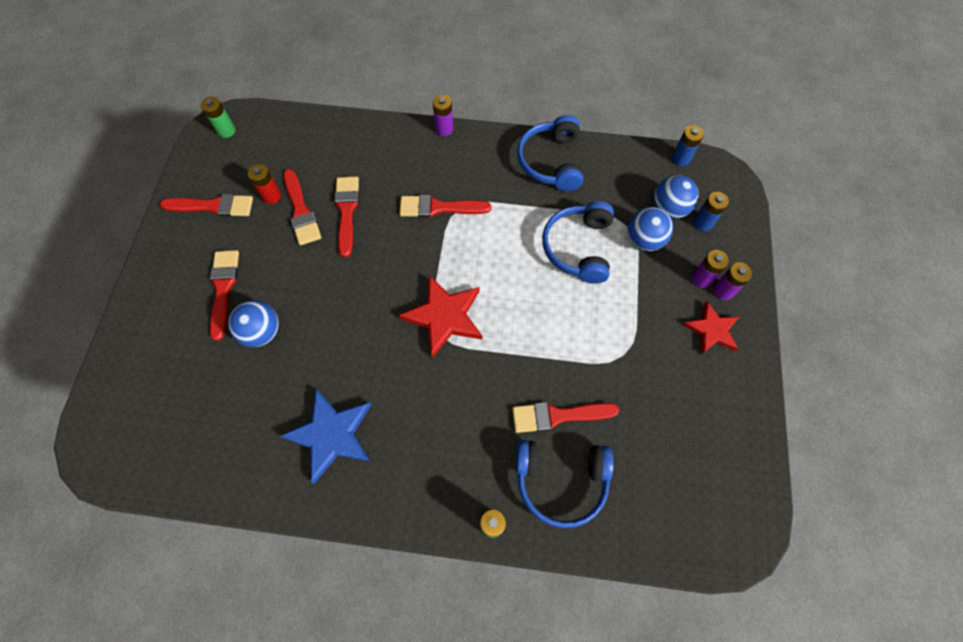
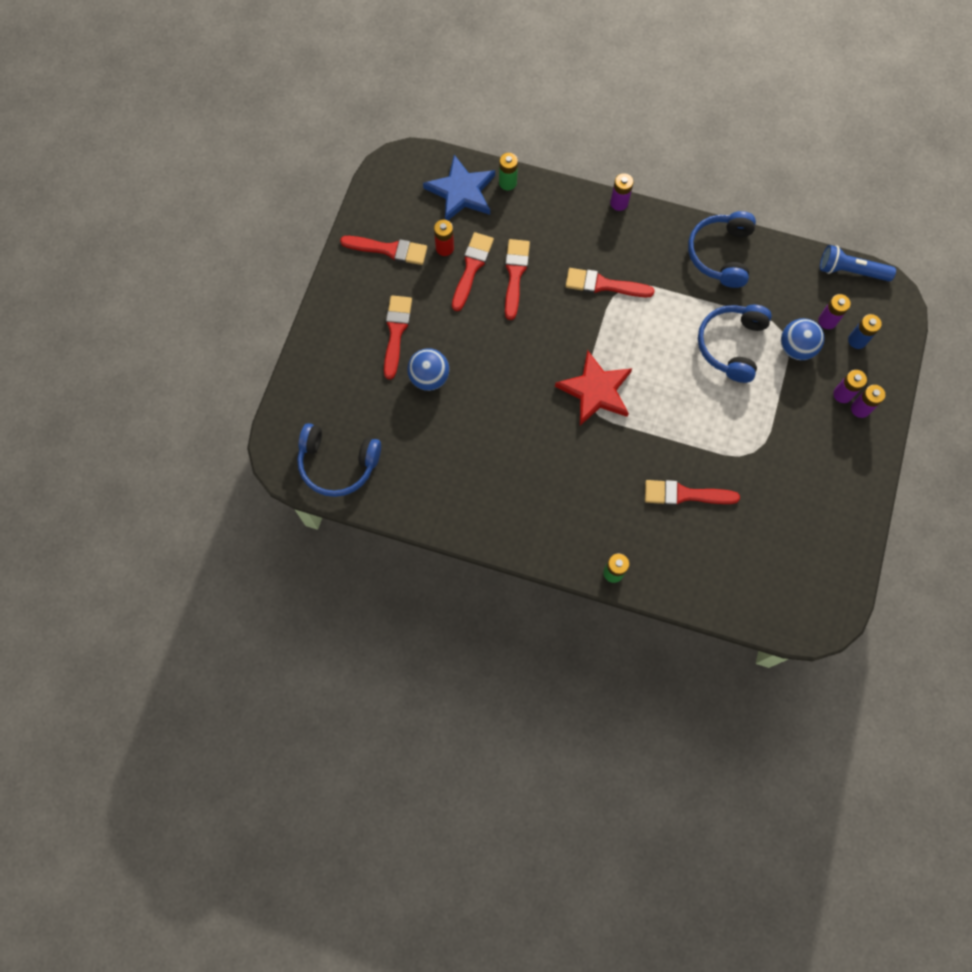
camera: 10 degrees right, 5 degrees up
(226, 131) = (404, 172): green battery -> green battery (507, 183)
(301, 211) = (471, 268): red brush -> red brush turned 150 degrees counterclockwise
(331, 435) = (484, 477): blue star -> blue star (461, 192)
(560, 481) = (677, 548): blue headphones -> blue headphones (337, 464)
(669, 209) = (827, 321): blue ball -> purple battery
(680, 159) = (851, 271): blue battery -> blue flashlight
(712, 330) = (840, 443): red star -> none

